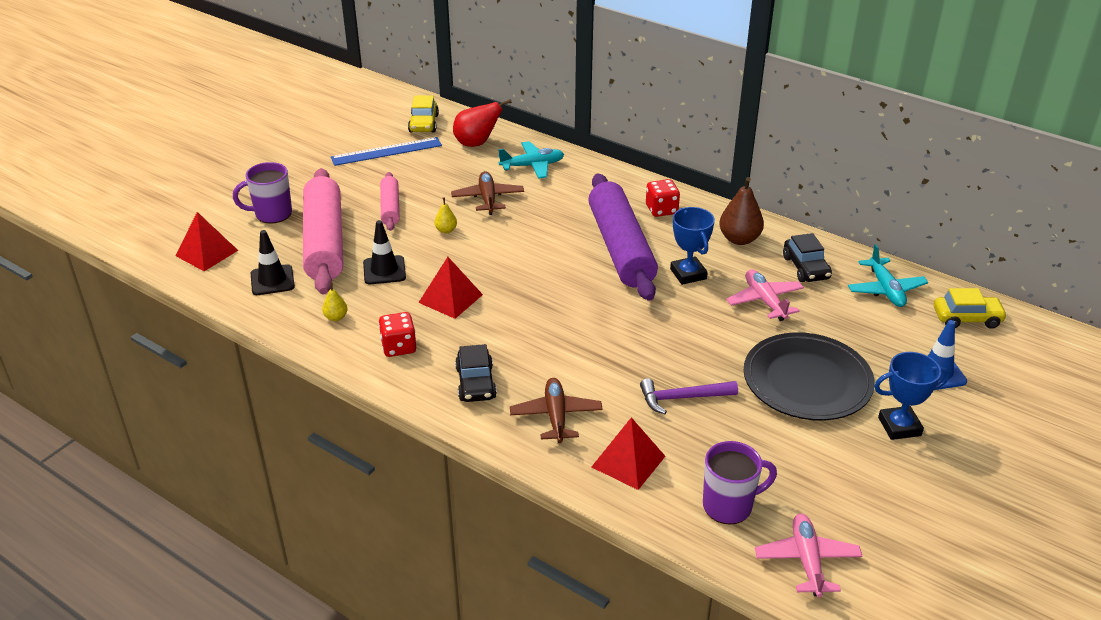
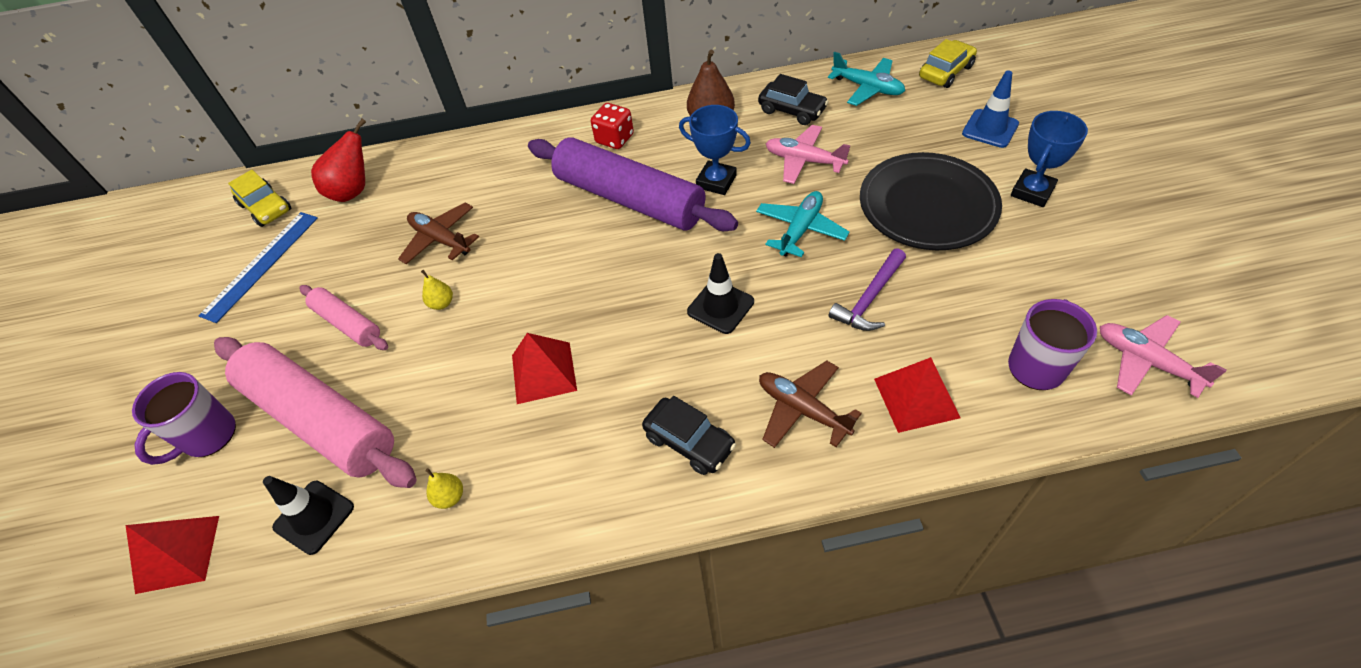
camera: 40 degrees left, 15 degrees up
(384, 270) = (433, 398): black traffic cone -> black traffic cone (720, 307)
(399, 347) = (563, 471): red dice -> none
(532, 166) = (441, 176): turquoise plane -> turquoise plane (800, 229)

